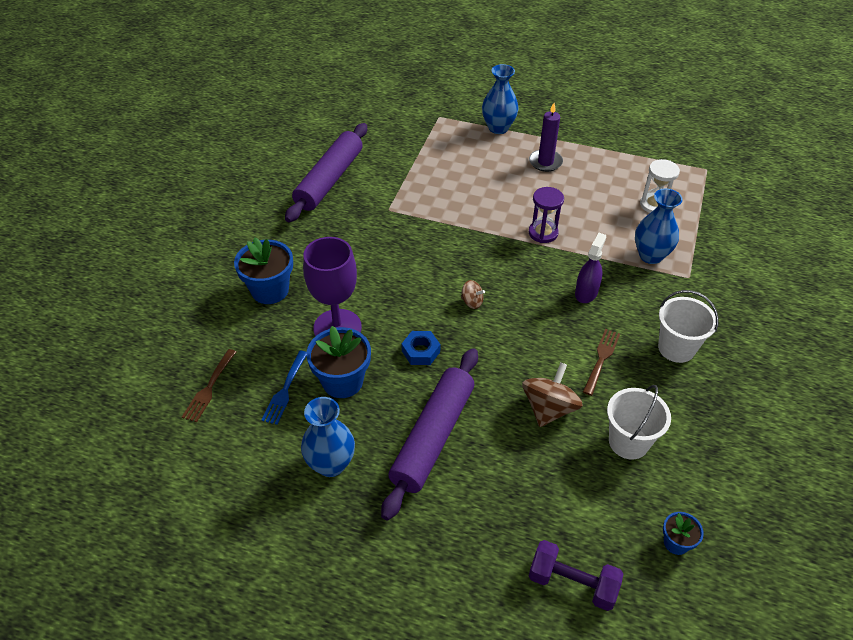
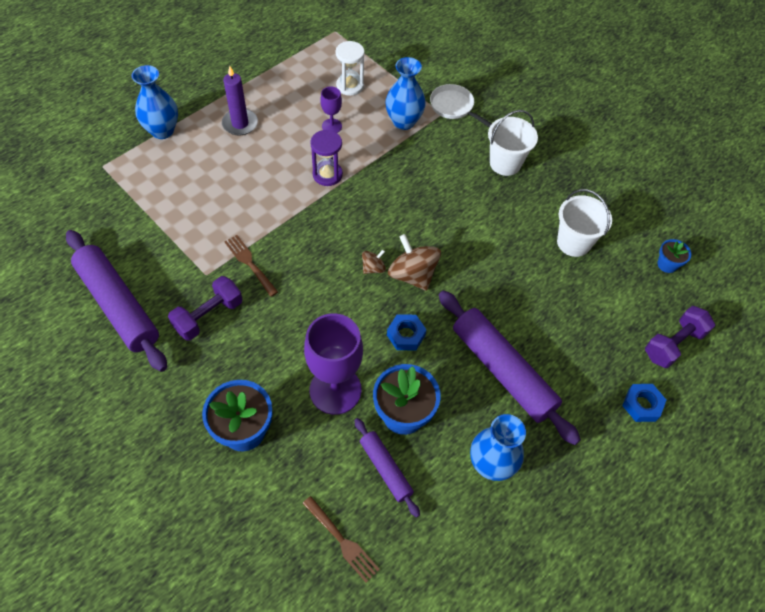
camera: 65 degrees left, 10 degrees up
(285, 390) = (385, 469): blue fork -> purple rolling pin
(353, 227) = (208, 316): none -> purple dumbbell
(474, 574) = (642, 405): none -> blue nut
(549, 408) = (517, 275): brown spinning top -> brown spinning top (412, 275)
(586, 292) = (415, 184): purple spray bottle -> none
(597, 213) = (331, 126): none -> purple goblet
(601, 359) = (488, 214): brown fork -> brown fork (250, 263)
(706, 282) = (454, 107): none -> white pan

